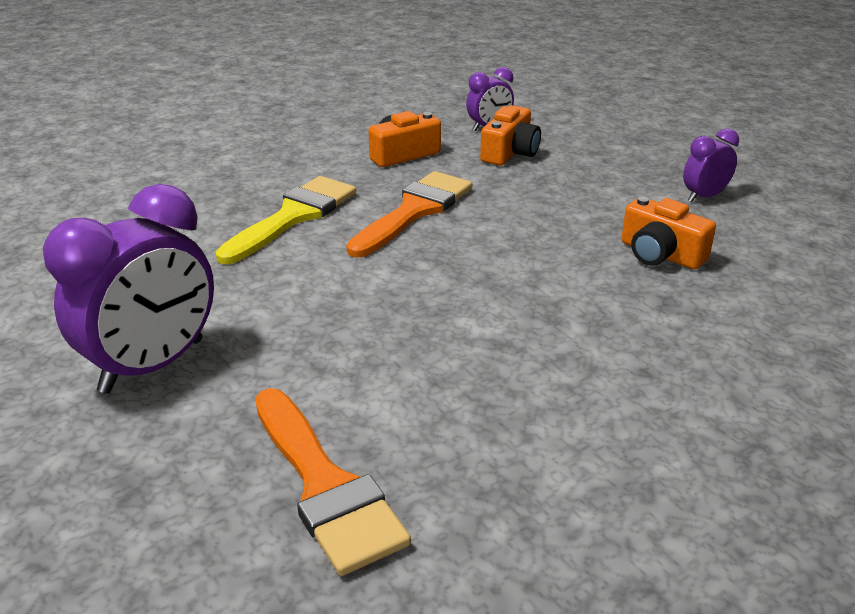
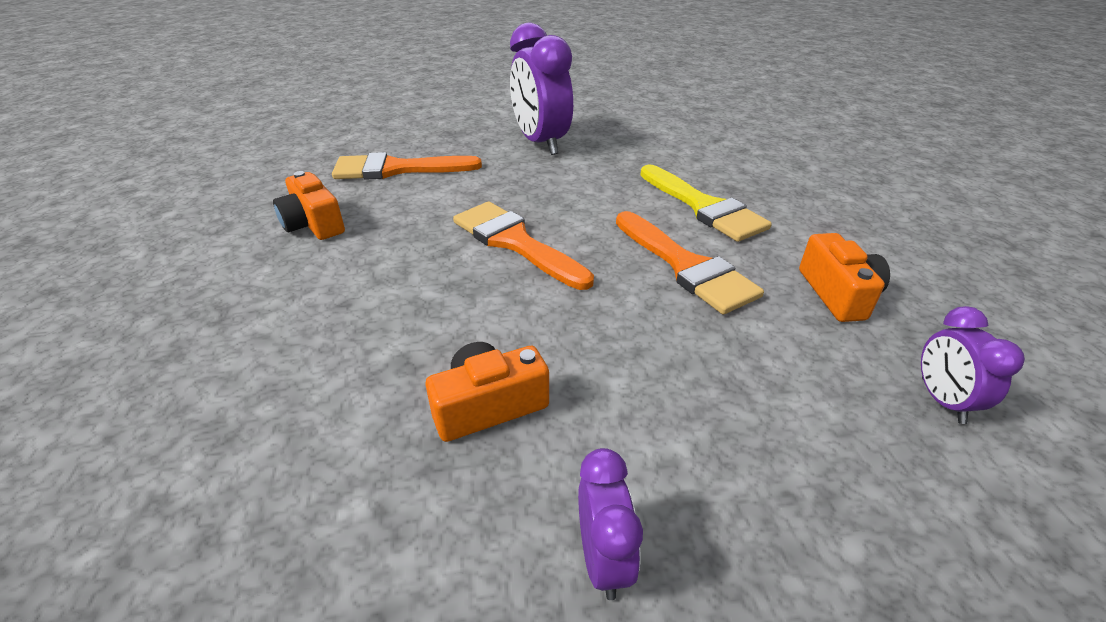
camera: 115 degrees right, 5 degrees up
(448, 305) = (515, 242): none -> orange brush
(510, 152) = (833, 388): orange camera -> orange camera (313, 224)

